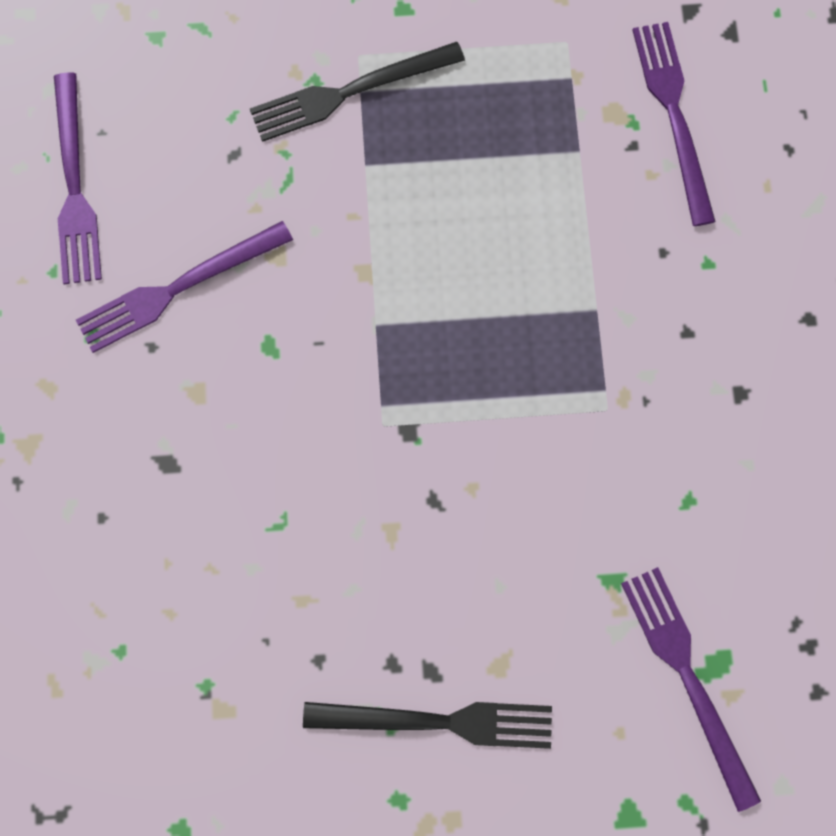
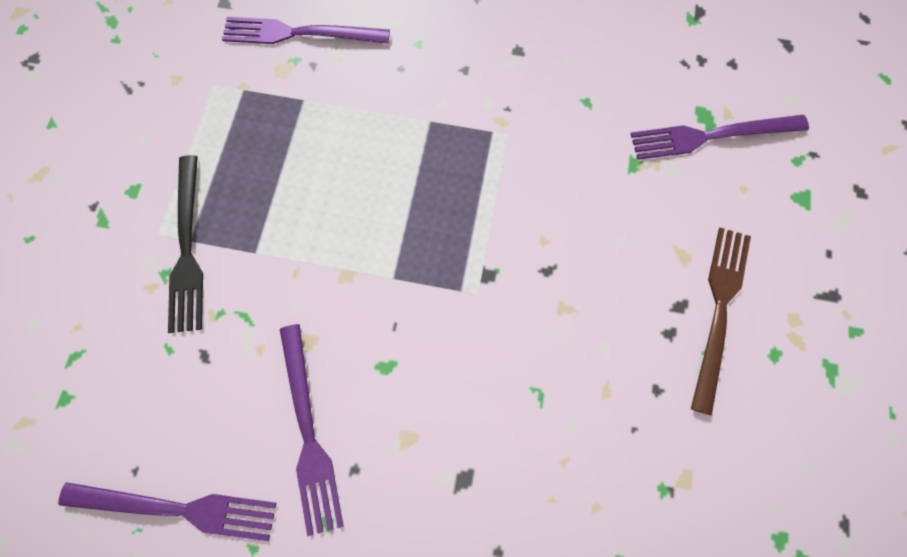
camera: 75 degrees left, 5 degrees down
(436, 721) = (719, 311): black fork -> brown fork

